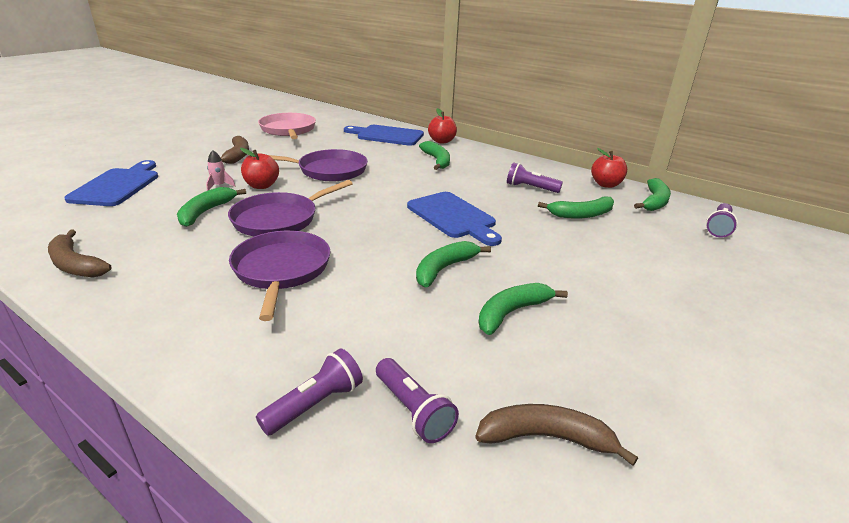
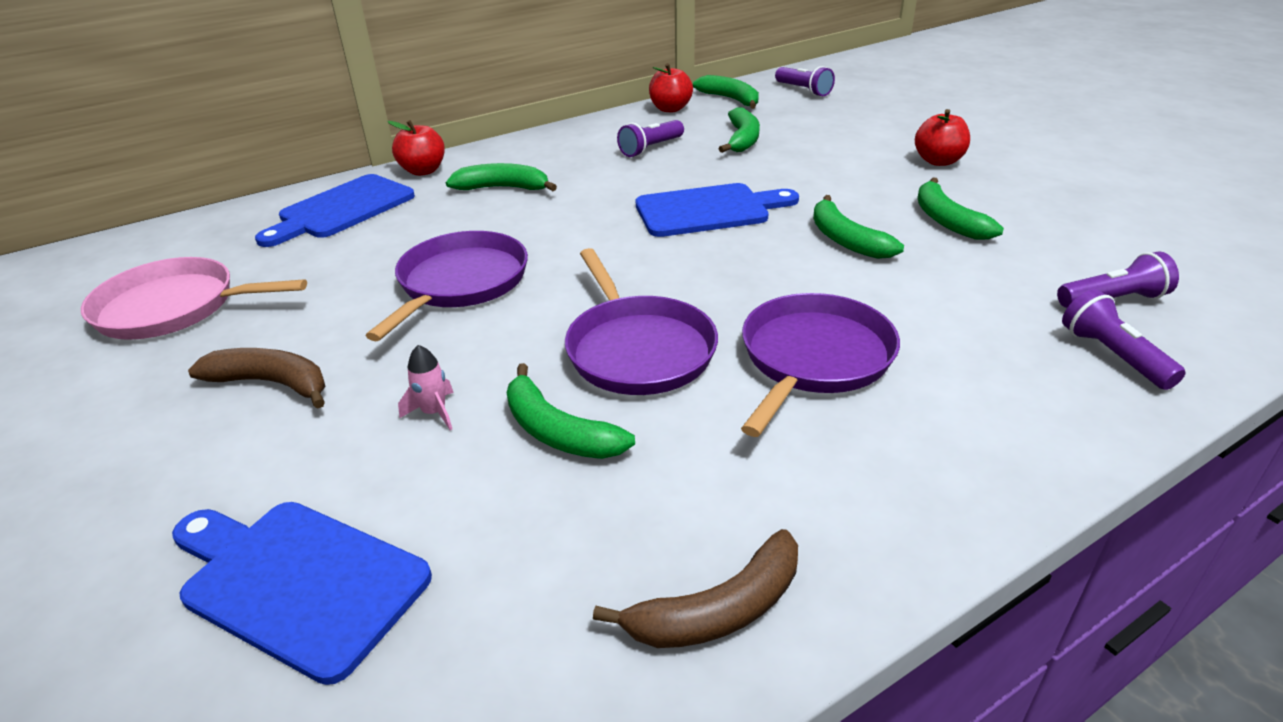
camera: 65 degrees left, 5 degrees up
(262, 186) = (475, 359): red apple -> red apple (938, 161)
(281, 270) = (813, 358): purple pan -> purple pan turned 105 degrees clockwise
(545, 437) = (1137, 245): brown banana -> none

